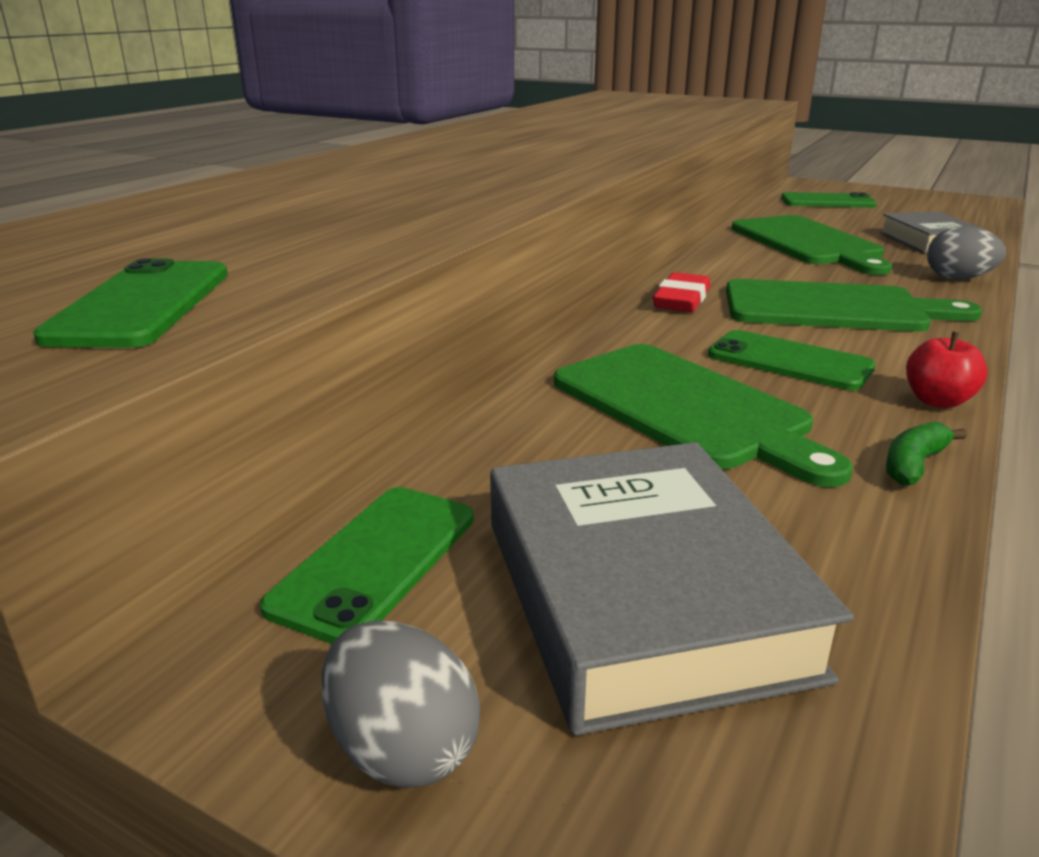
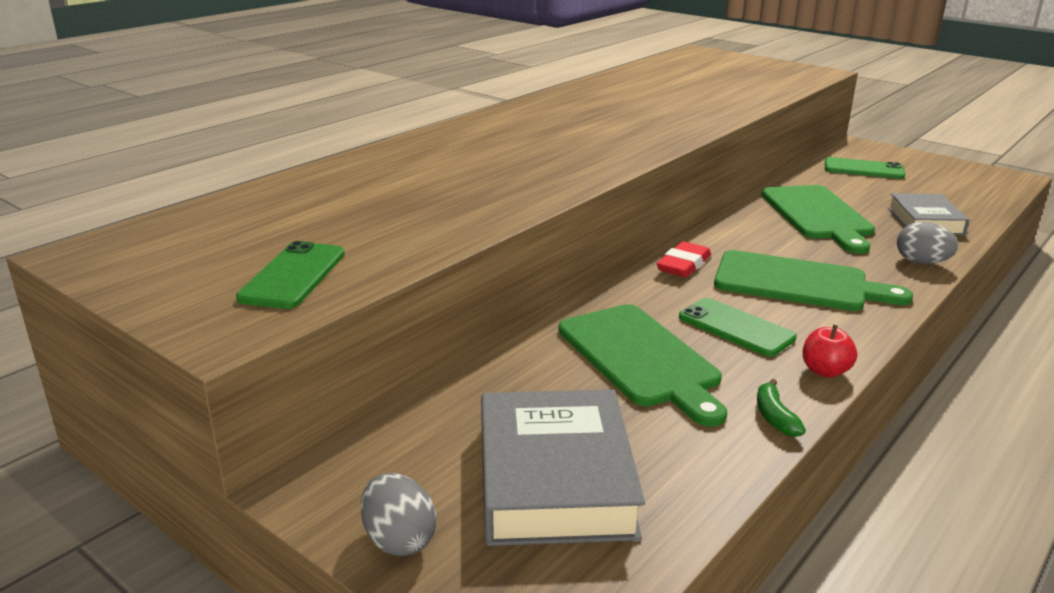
camera: 10 degrees right, 0 degrees up
(376, 561) = (409, 440): green phone -> none
(914, 464) = (774, 417): green banana -> green banana turned 60 degrees counterclockwise

